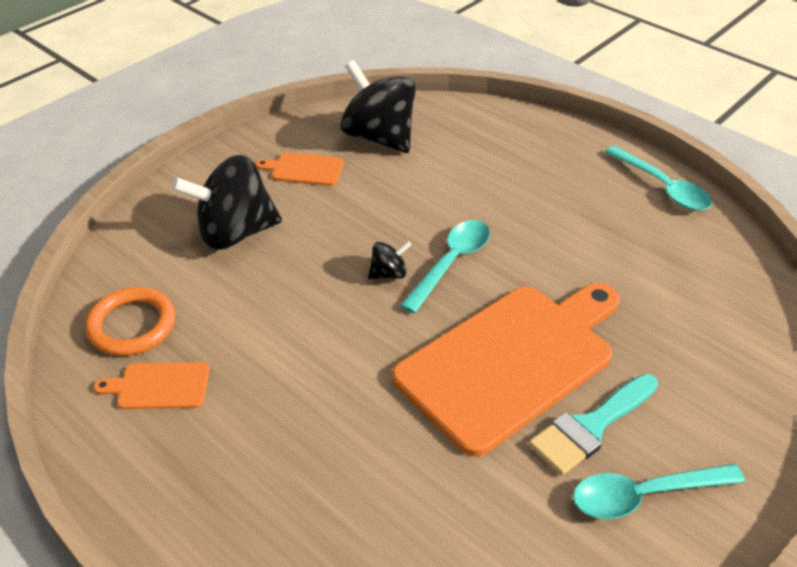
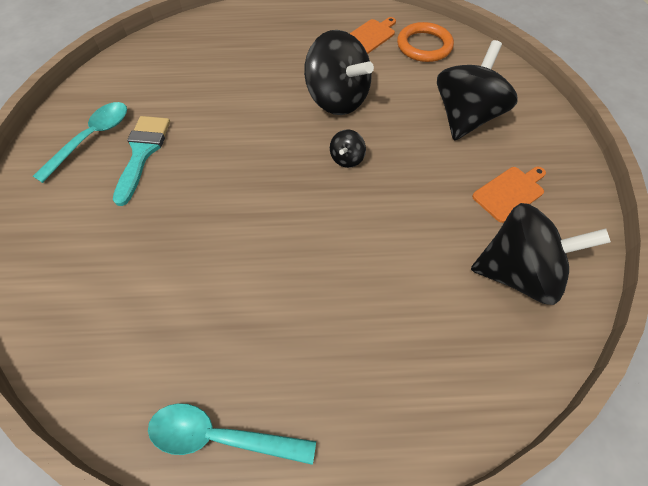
camera: 135 degrees right, 15 degrees up
(316, 334) = (337, 99): none -> black spinning top
(451, 263) = (319, 195): turquoise spoon -> none
(511, 361) = (217, 158): orange cutting board -> none

